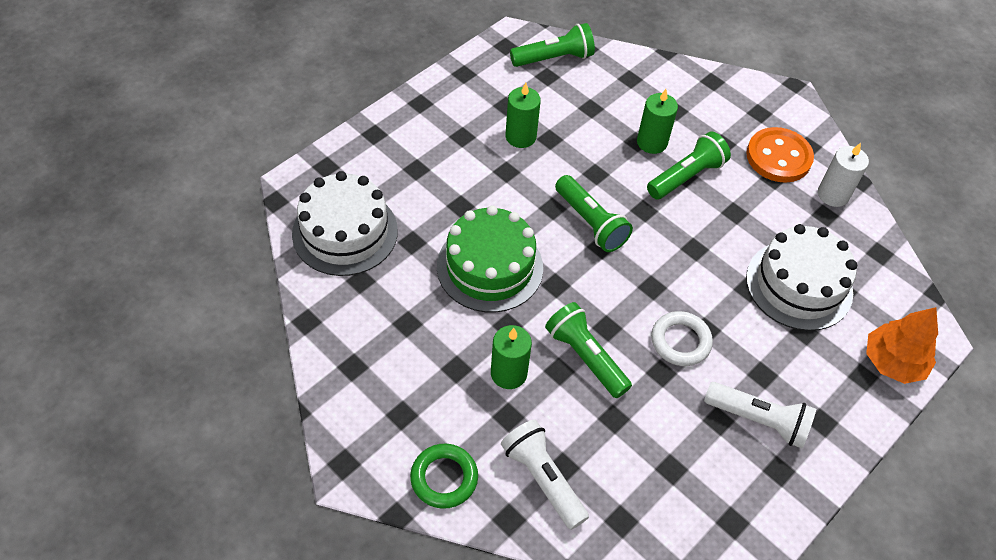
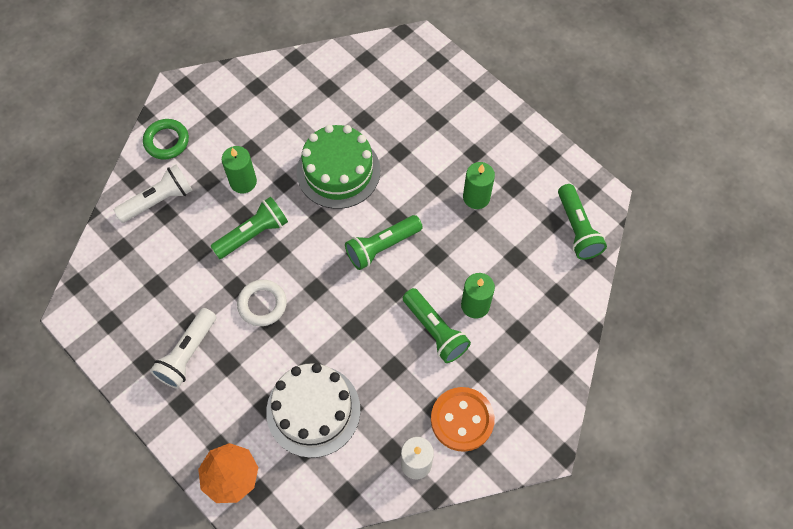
camera: 95 degrees right, 10 degrees up
(345, 232) = (373, 75): white cake -> none

